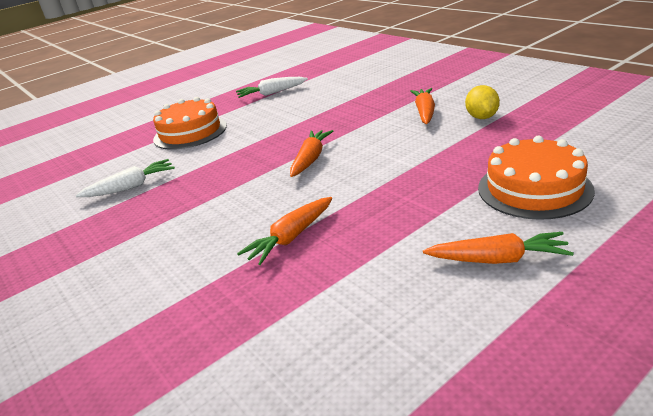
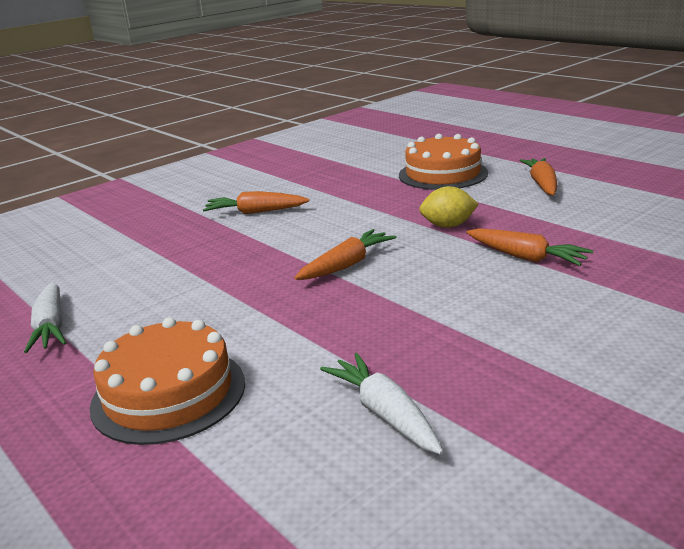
camera: 95 degrees left, 5 degrees down
(311, 159) = (347, 265): orange carrot -> orange carrot turned 120 degrees clockwise
(482, 117) = (292, 189): yellow lemon -> yellow lemon (448, 226)

